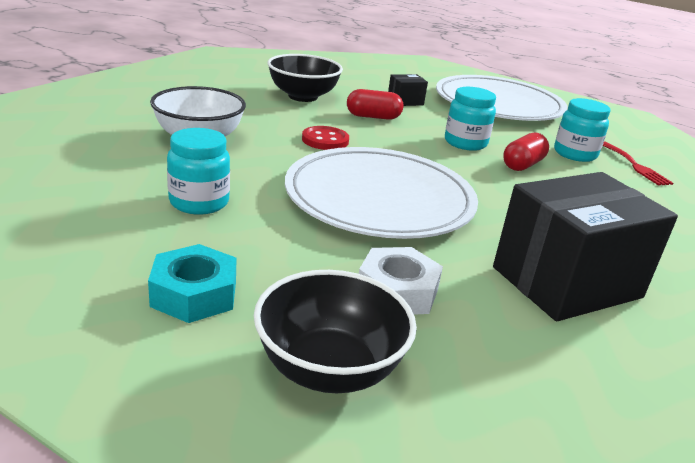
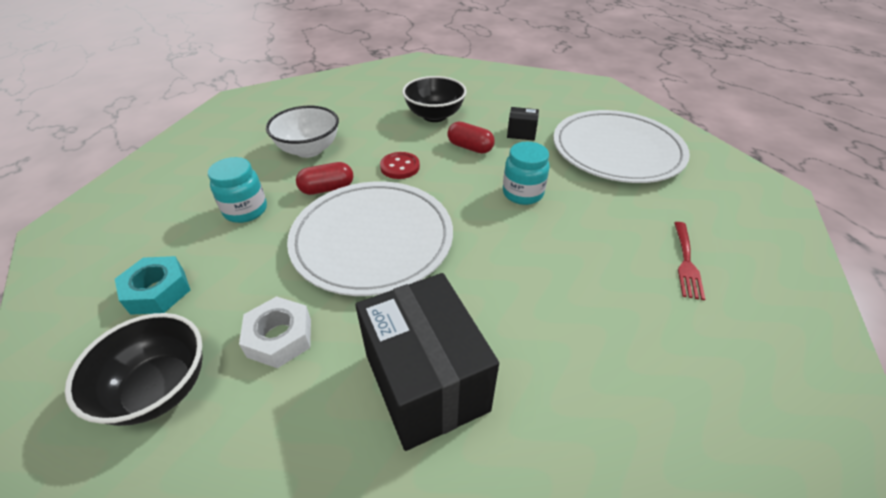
camera: 35 degrees right, 15 degrees up
(522, 165) = (551, 232): red capsule -> red capsule (327, 188)
(566, 282) = (426, 382): black box -> black box turned 60 degrees clockwise
(575, 154) = (628, 231): turquoise jar -> none

